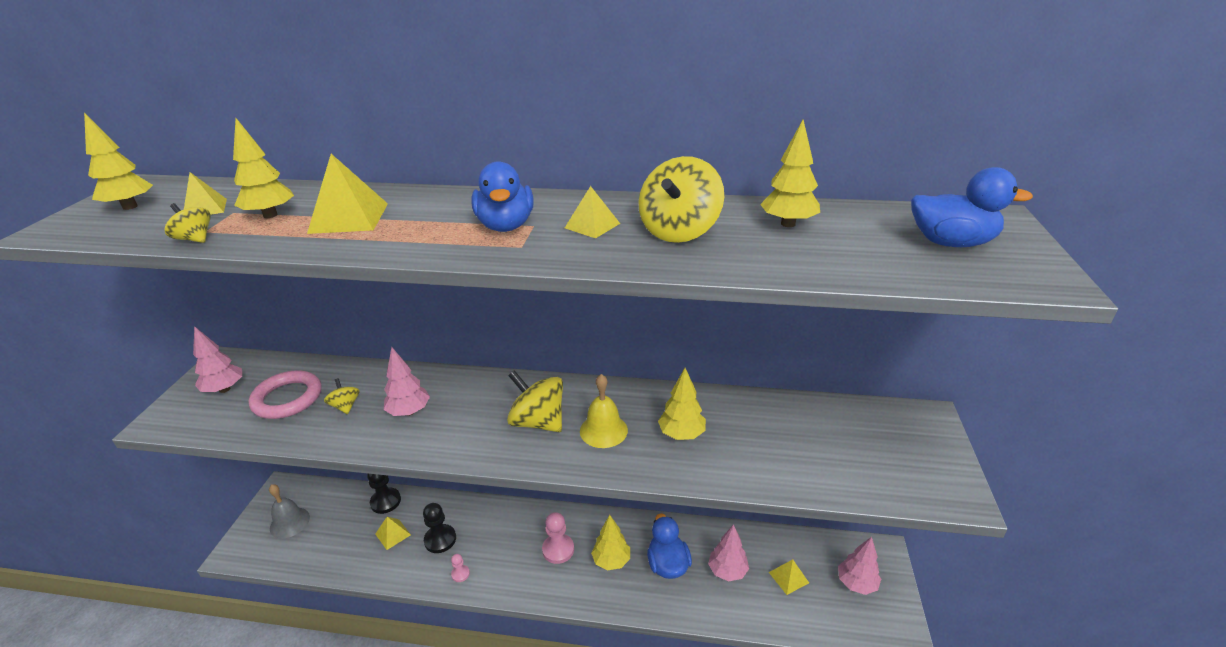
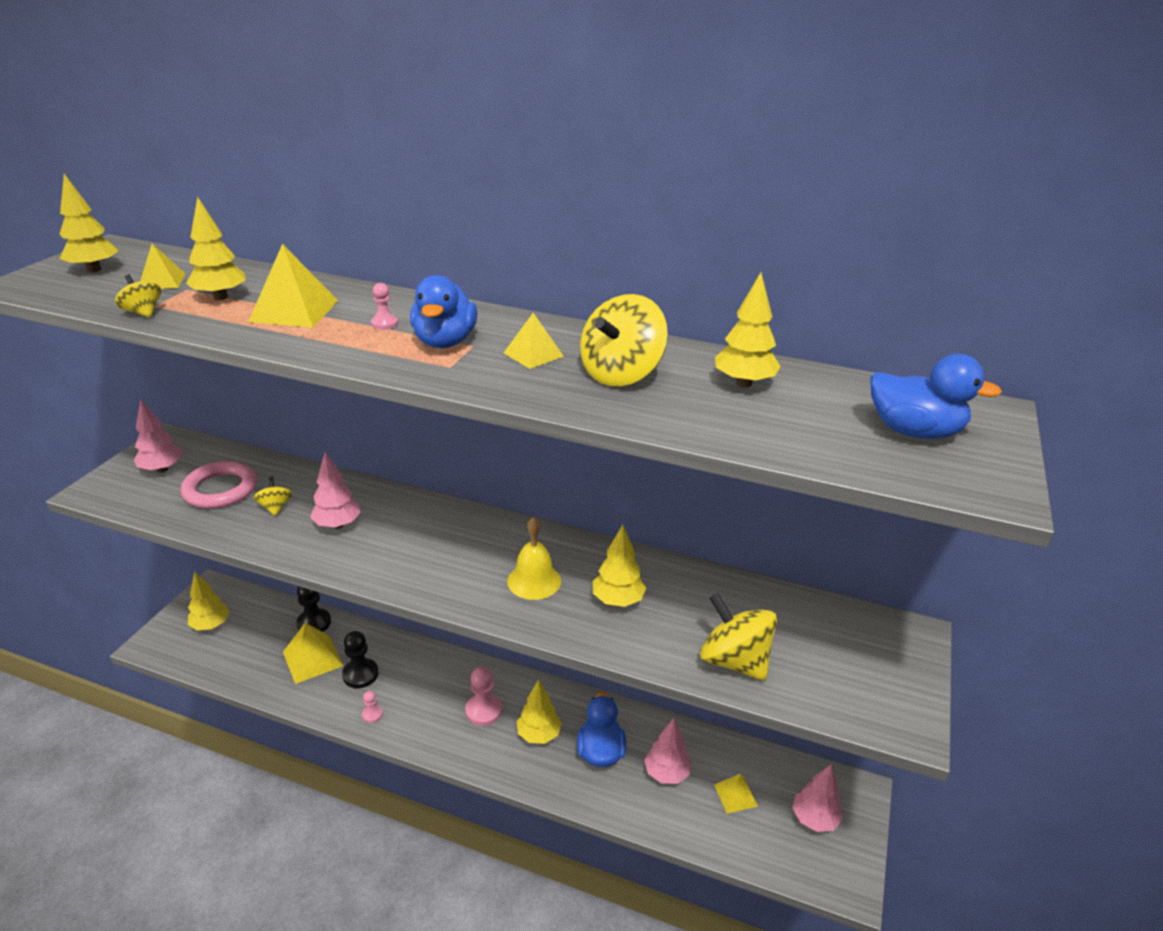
camera: 10 degrees right, 0 degrees up
(289, 522) = (211, 625): grey bell -> yellow tree
(393, 534) = (313, 658): yellow pyramid -> yellow pyramid, size x1.65
(441, 218) = (384, 323): none -> pink pawn
(538, 422) = (467, 559): yellow spinning top -> yellow spinning top (734, 661)

